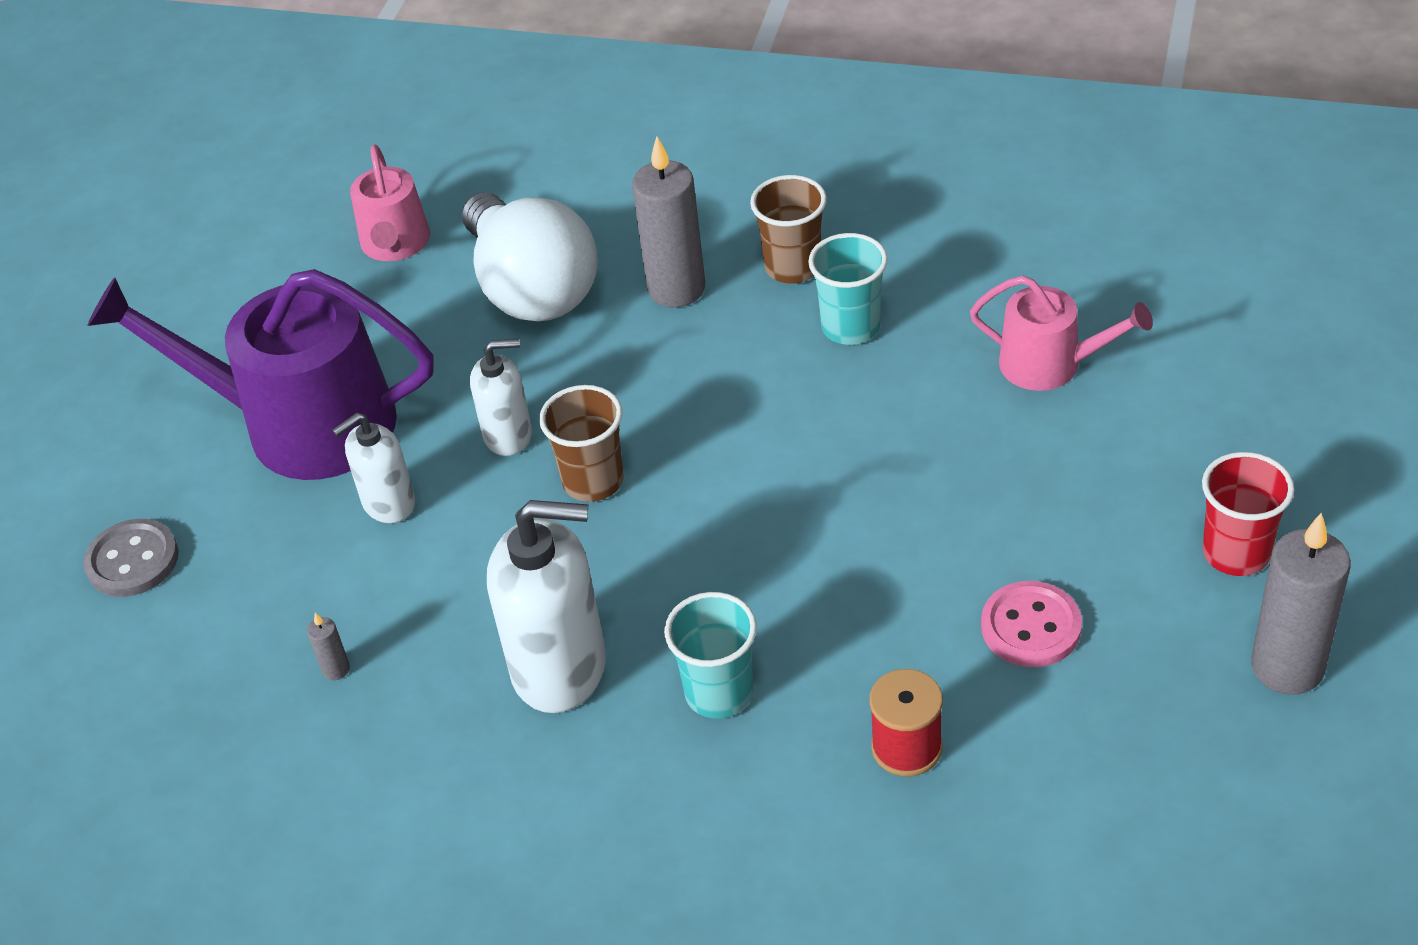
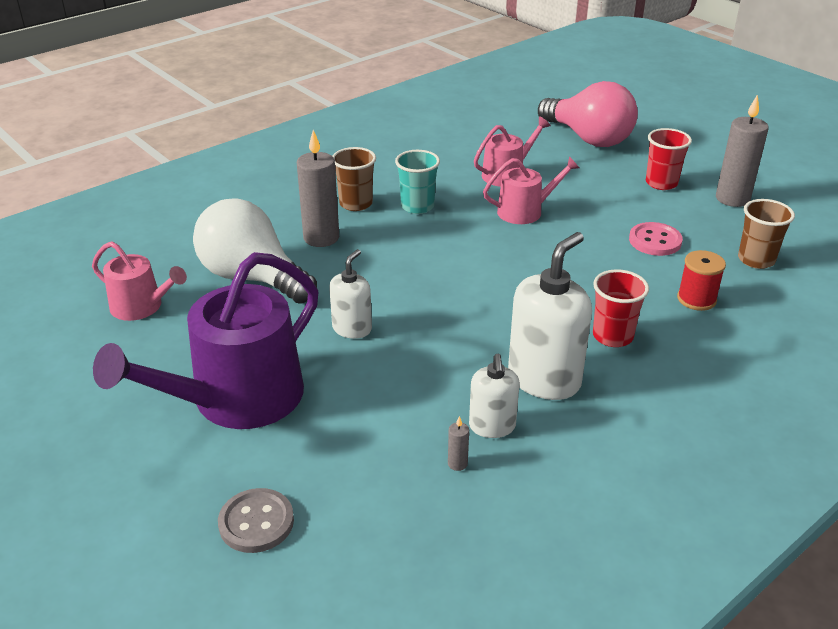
camera: 60 degrees left, 10 degrees down
(388, 503) = (348, 391): white soap dispenser -> white soap dispenser (492, 426)
(532, 288) = (252, 278): white light bulb -> white light bulb turned 150 degrees counterclockwise
(593, 481) = (422, 315): brown cup -> brown cup (756, 260)
(719, 693) = (612, 336): turquoise cup -> red cup
(960, 441) = (525, 211): none -> pink watering can
(1290, 393) = (588, 138): none -> pink light bulb

